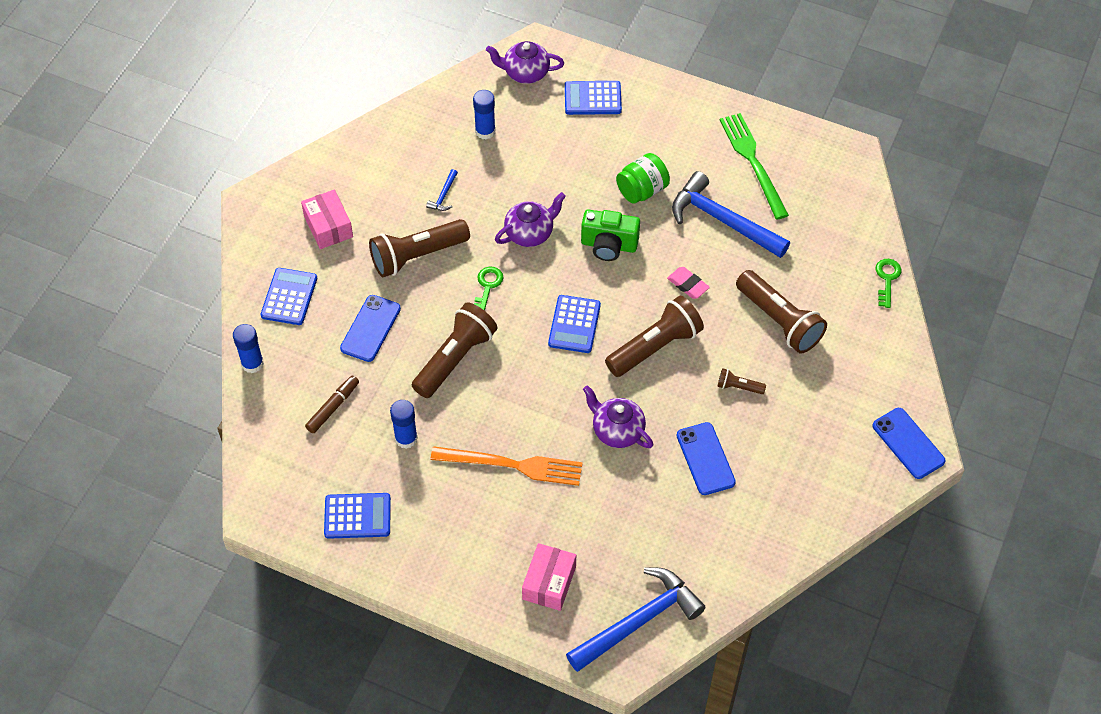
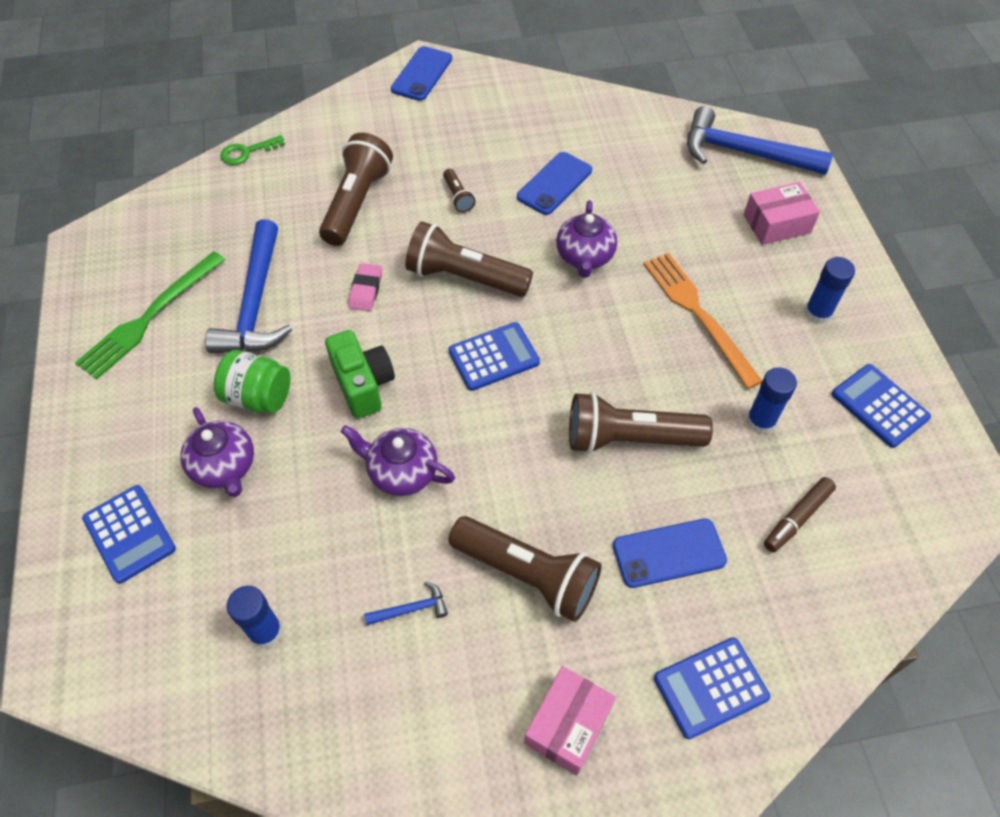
camera: 125 degrees left, 0 degrees up
(252, 363) = (833, 655): blue glue stick -> blue glue stick (817, 313)
(333, 407) = (797, 518): brown marker -> brown marker turned 45 degrees counterclockwise
(487, 287) = (511, 468): green key -> none
(525, 73) = (121, 650): purple teapot -> purple teapot (224, 467)

